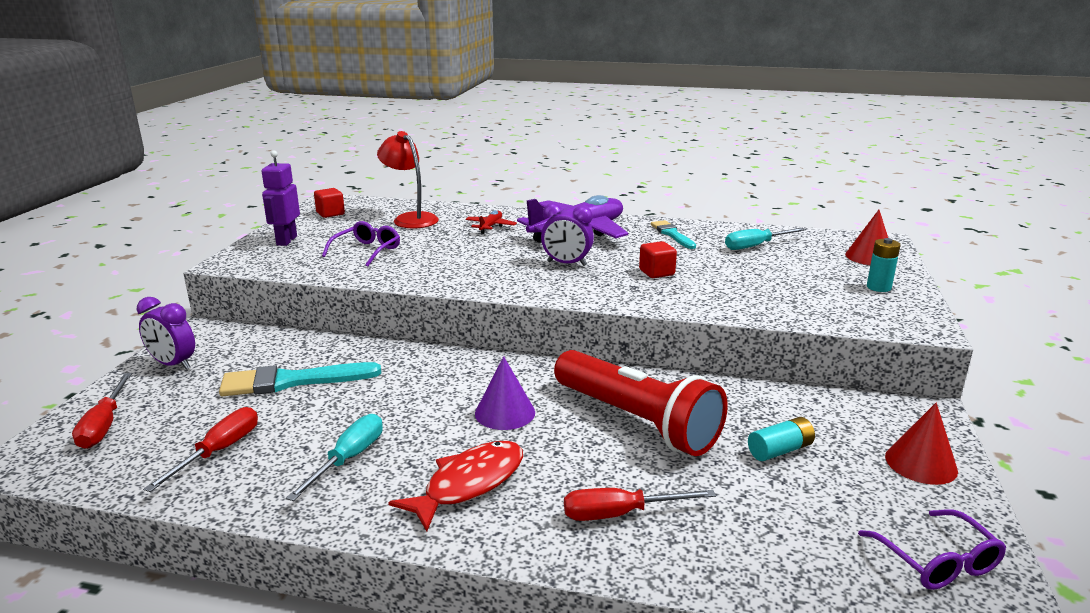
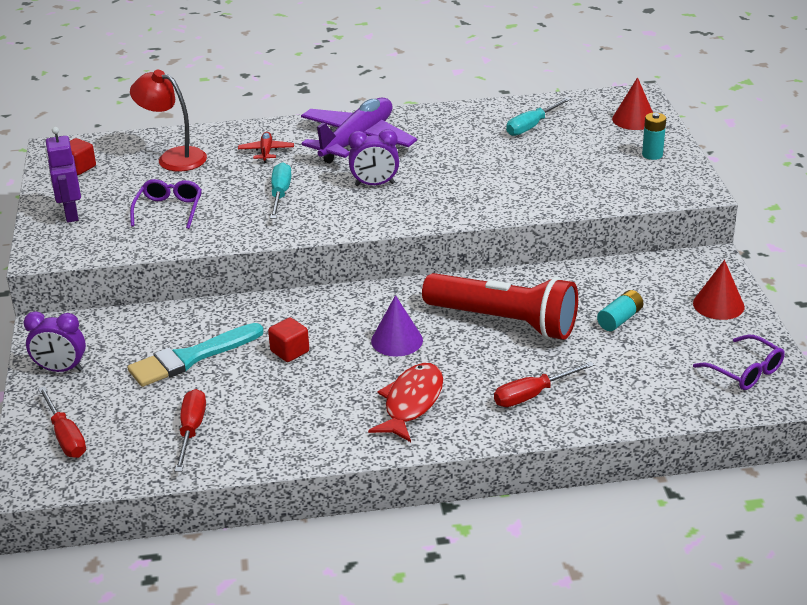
camera: 20 degrees left, 10 degrees up
(348, 459) = (303, 409): turquoise screwdriver -> turquoise screwdriver (280, 194)
(656, 272) = (461, 178): red cube -> red cube (289, 351)
(672, 234) = (449, 126): turquoise brush -> none

